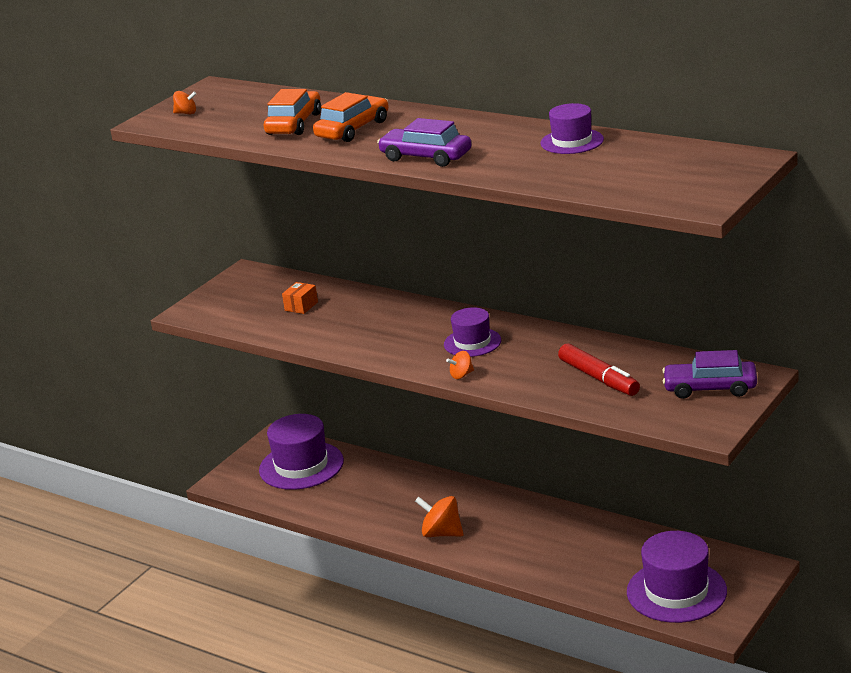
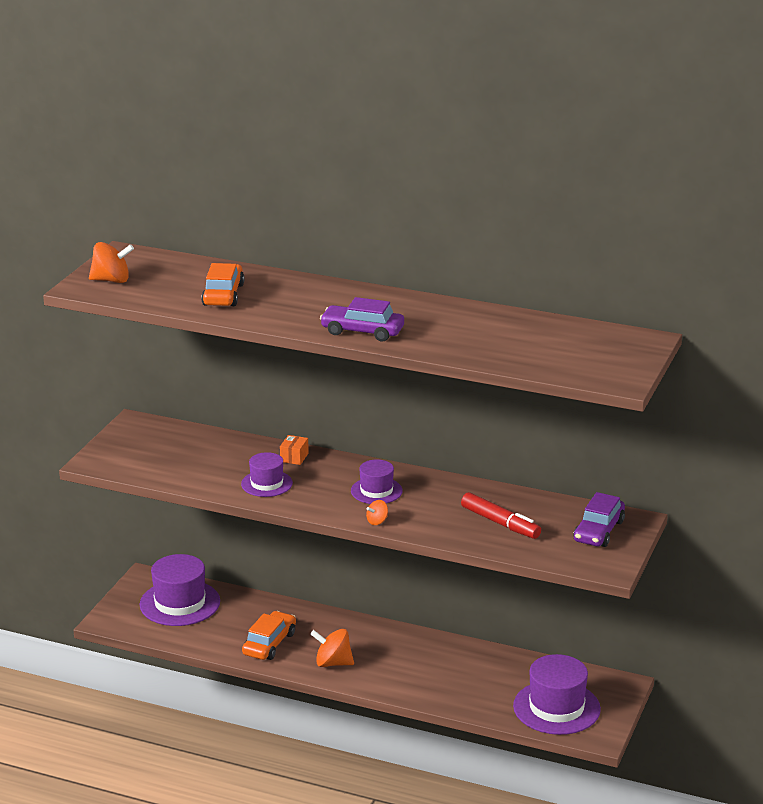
camera: 15 degrees left, 0 degrees up
(186, 113) = (111, 280): orange spinning top -> orange spinning top, size x1.84
(301, 306) = (203, 456): orange box -> orange box (294, 457)
(353, 129) = (282, 302): orange car -> orange car (269, 644)
(572, 141) = (487, 319): purple hat -> purple hat (266, 483)
(710, 388) = (598, 531): purple car -> purple car turned 60 degrees counterclockwise

